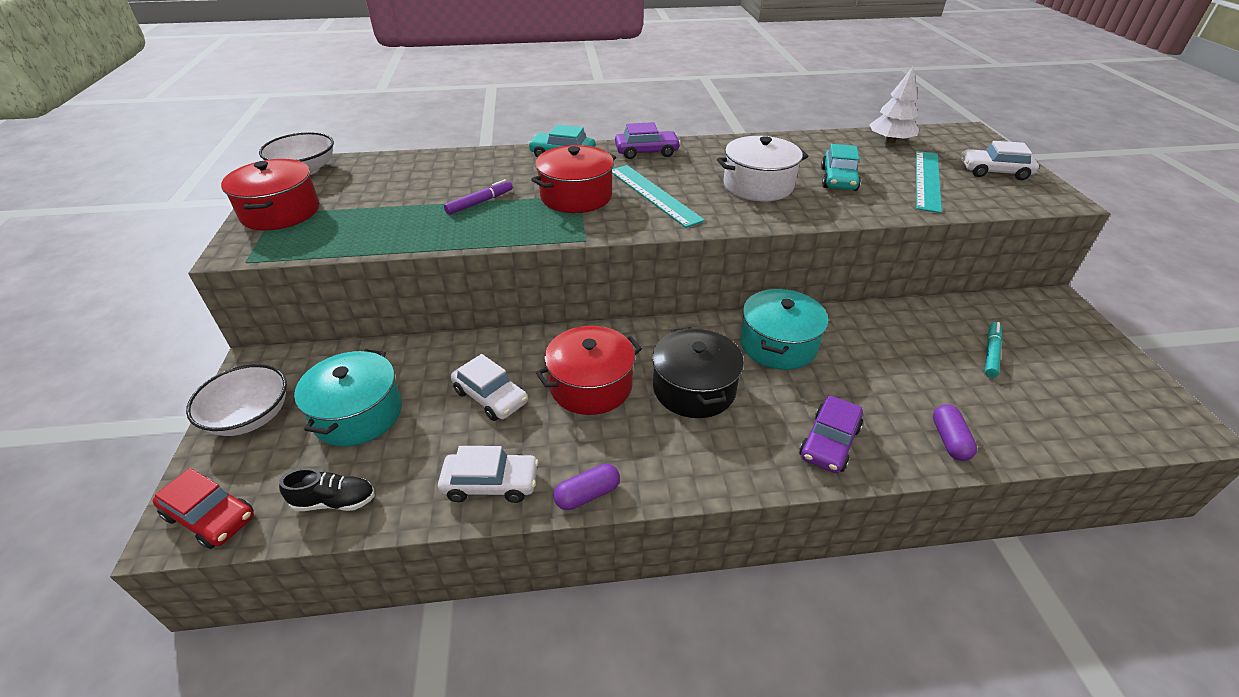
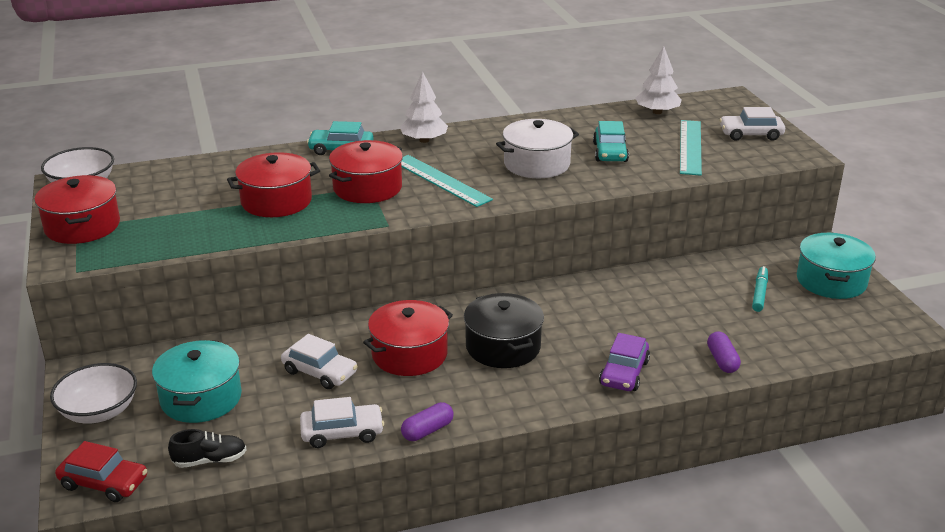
camera: 10 degrees left, 10 degrees down
(480, 202) = (276, 201): purple marker -> red pot
(646, 152) = (424, 140): purple car -> white tree
(778, 344) = (573, 305): turquoise pot -> turquoise pot (831, 281)

